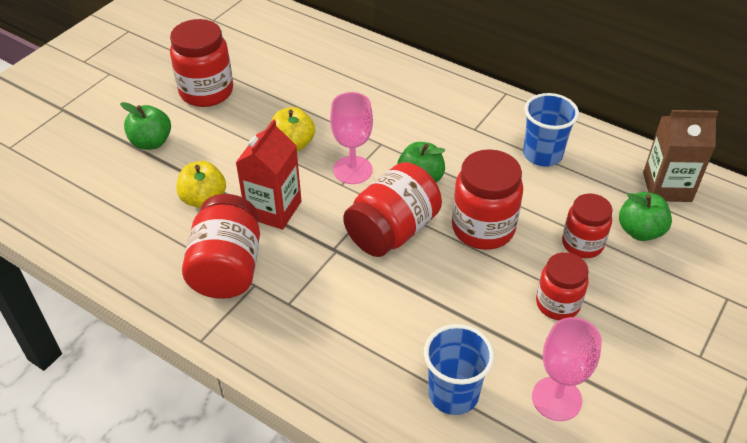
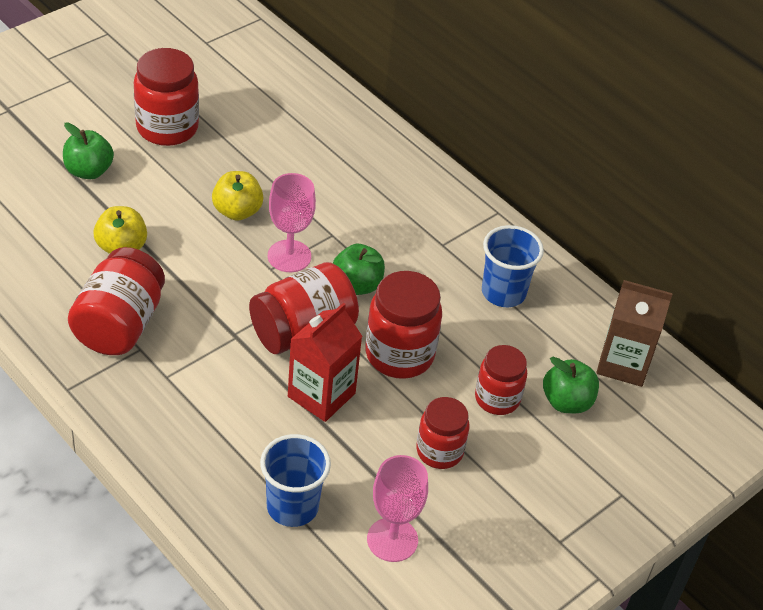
camera: 10 degrees right, 0 degrees up
(273, 209) = (189, 277): red carton -> red carton (321, 395)

